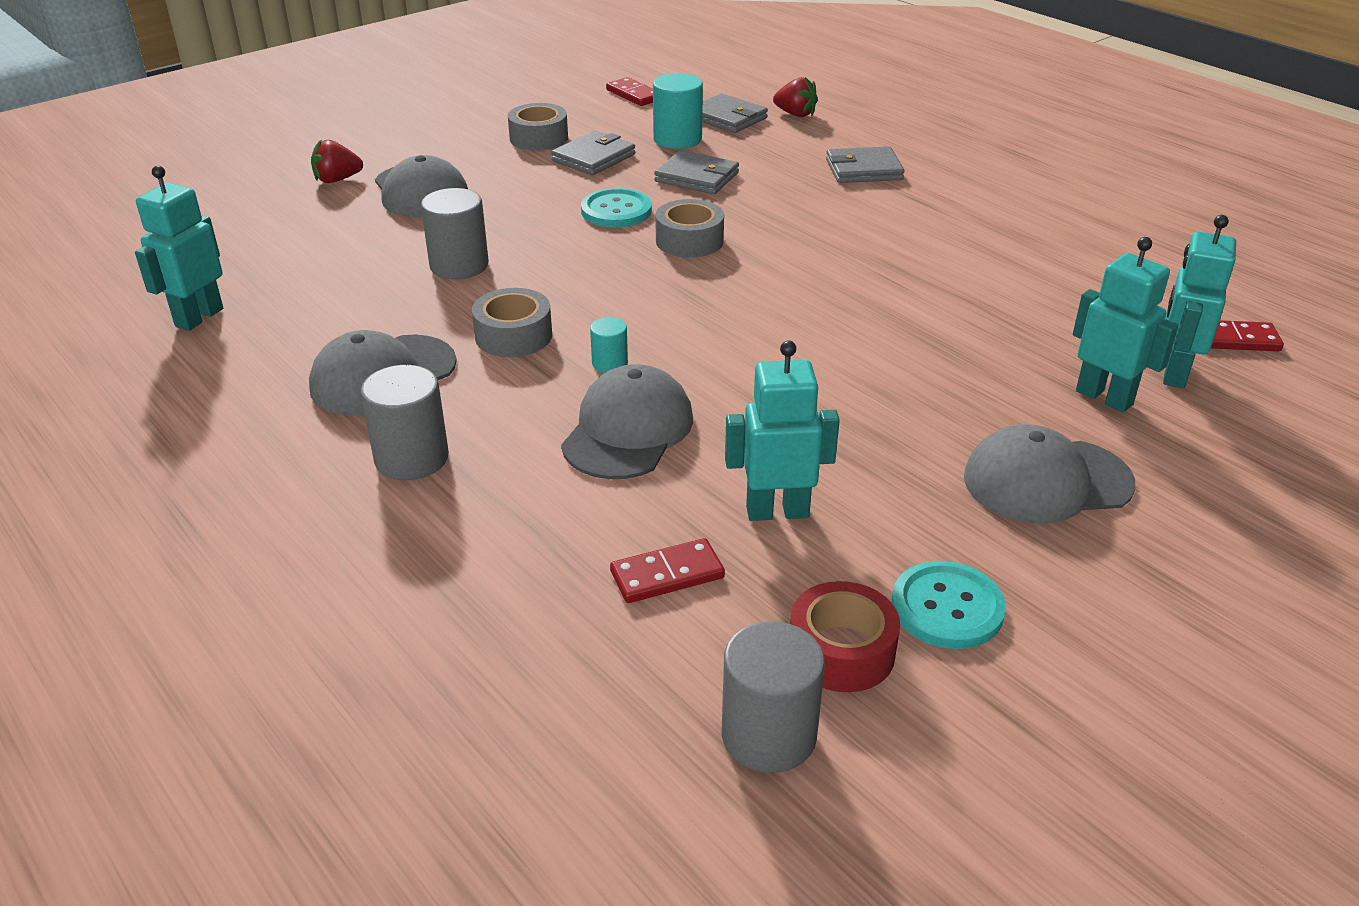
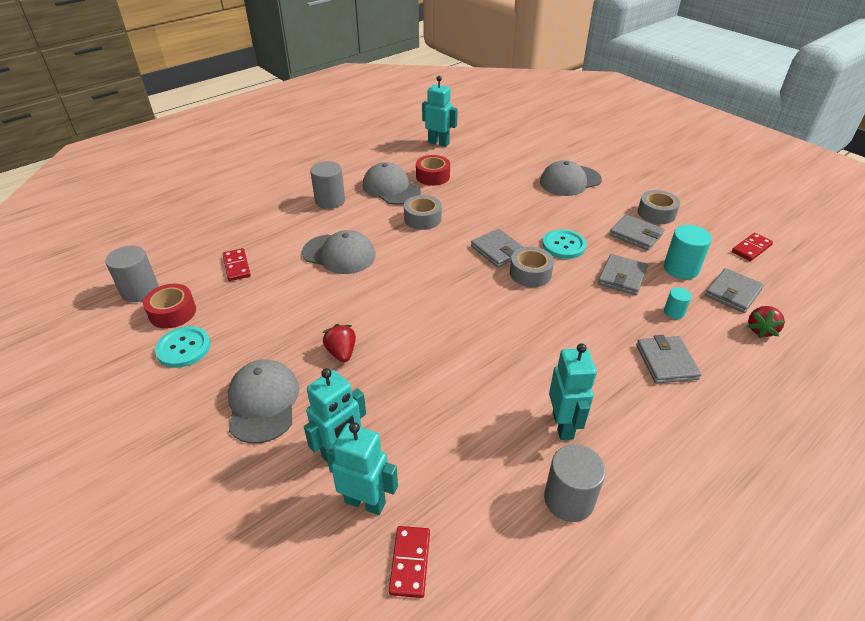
camera: 90 degrees right, 5 degrees up
(337, 180) = (575, 157): red strawberry -> red strawberry (341, 352)
(350, 325) = (433, 176): none -> red tape
(459, 265) = (490, 199): grey cylinder -> grey cylinder (568, 499)
(610, 363) = (396, 247): turquoise cylinder -> turquoise cylinder (674, 312)
(626, 264) = (498, 250): none -> grey wallet
(777, 511) = (267, 298): turquoise robot -> turquoise robot (563, 425)

